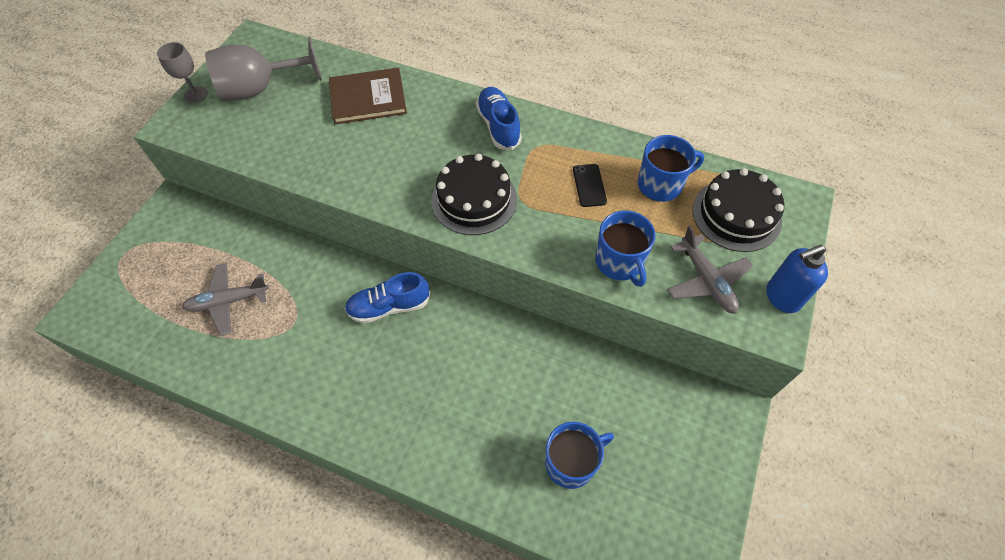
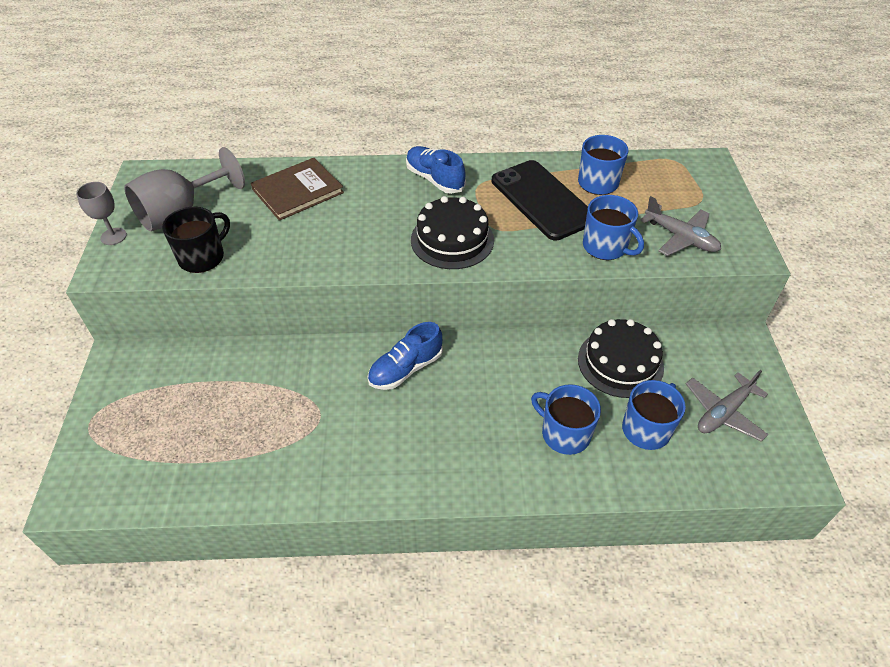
camera: 25 degrees left, 10 degrees down
(228, 301) = (238, 423): grey plane -> grey plane (723, 412)
(252, 140) = (202, 257): none -> black mug
(490, 432) = (564, 433): none -> blue mug
(589, 185) = (542, 200): black phone -> black phone, size x2.33
(736, 215) = (670, 186): black cake -> black cake (620, 363)
(782, 297) = (742, 230): blue soap dispenser -> none

